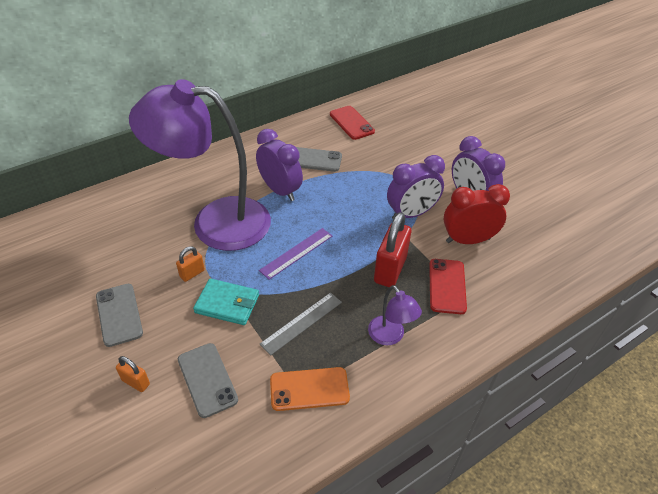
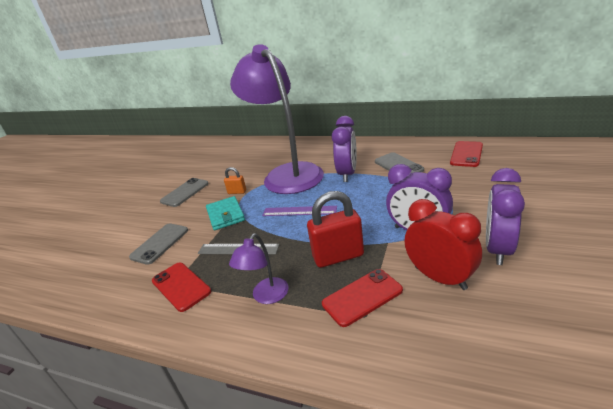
camera: 60 degrees right, 15 degrees down
(136, 382) = (142, 224): orange padlock -> none
(309, 389) = (181, 286): orange phone -> red phone

